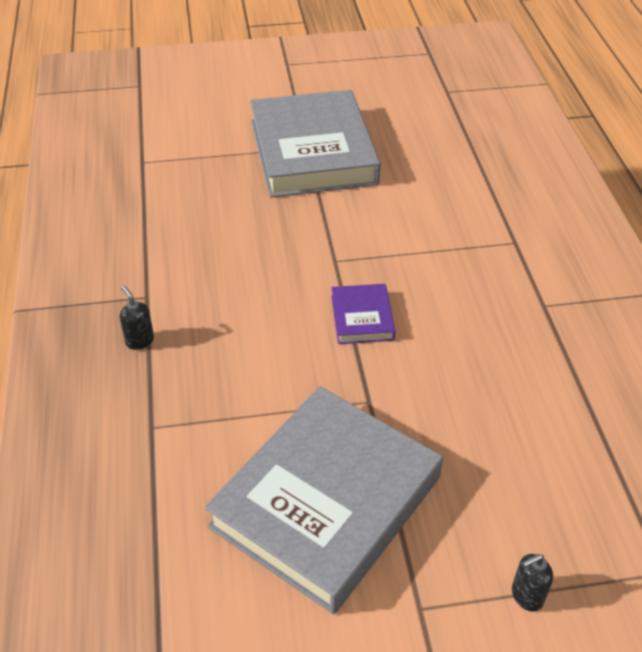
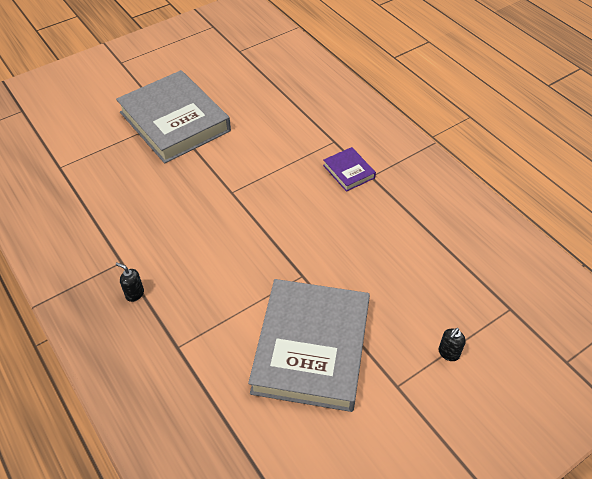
camera: 25 degrees left, 5 degrees up
(362, 318) = (269, 224): purple book -> purple book (348, 171)

